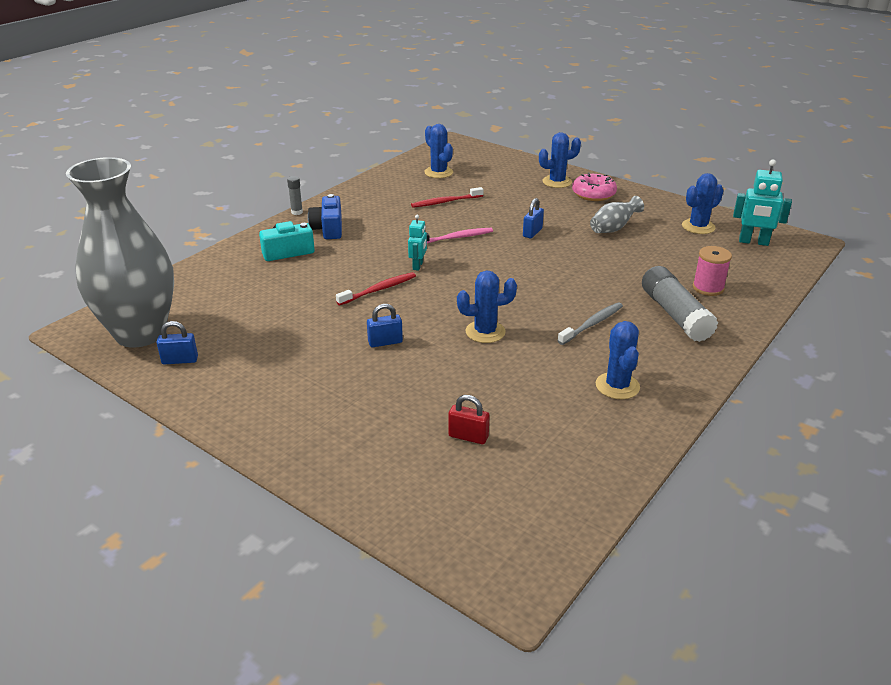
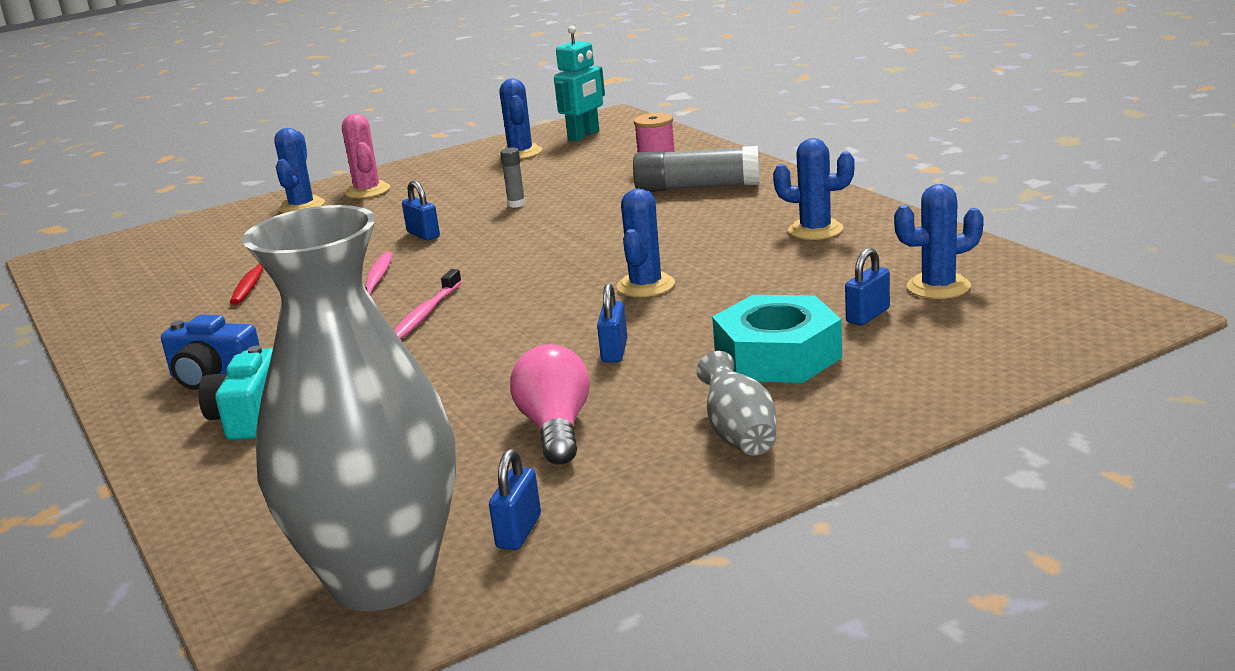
camera: 65 degrees left, 10 degrees down
(286, 345) = (556, 429): none -> pink light bulb
(297, 212) = (108, 403): grey glue stick -> grey glue stick (516, 204)
(378, 290) = (464, 347): red toothbrush -> none
(393, 407) = (777, 356): none -> turquoise nut
(418, 266) = (425, 314): turquoise robot -> pink toothbrush
(438, 172) = (146, 277): blue cactus -> blue cactus (938, 287)
(468, 437) = (868, 315): red padlock -> blue padlock
(592, 324) = (680, 227): grey toothbrush -> none
(593, 194) = (367, 191): pink donut -> pink cactus
(613, 229) = (472, 191): grey vase -> grey vase (739, 434)

